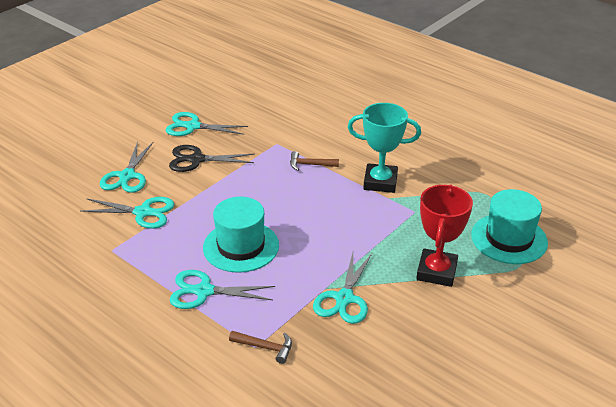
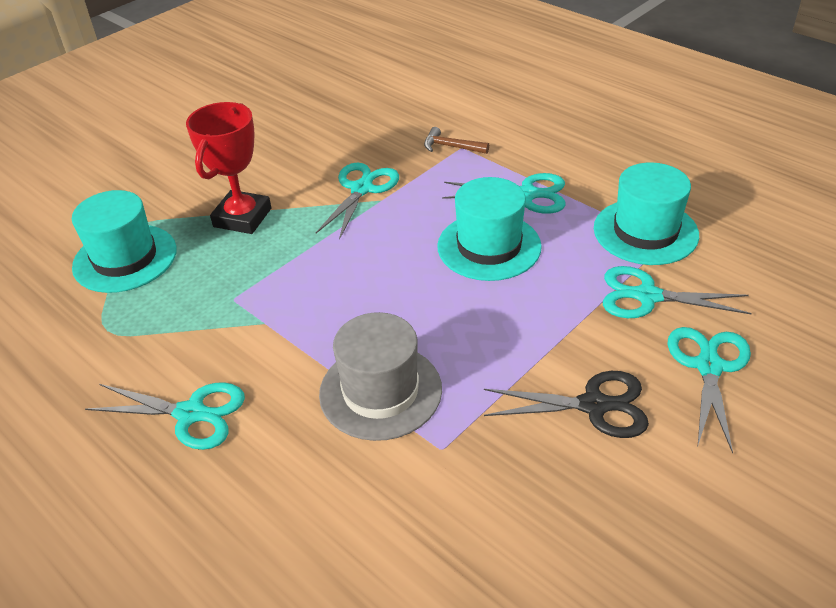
camera: 175 degrees left, 5 degrees up
(122, 257) = (645, 232): none -> turquoise hat
(192, 126) = (630, 505): turquoise scissors -> turquoise scissors (191, 414)
(310, 165) = (380, 391): brown hammer -> grey hat
(380, 182) = (266, 352): turquoise trophy -> none

